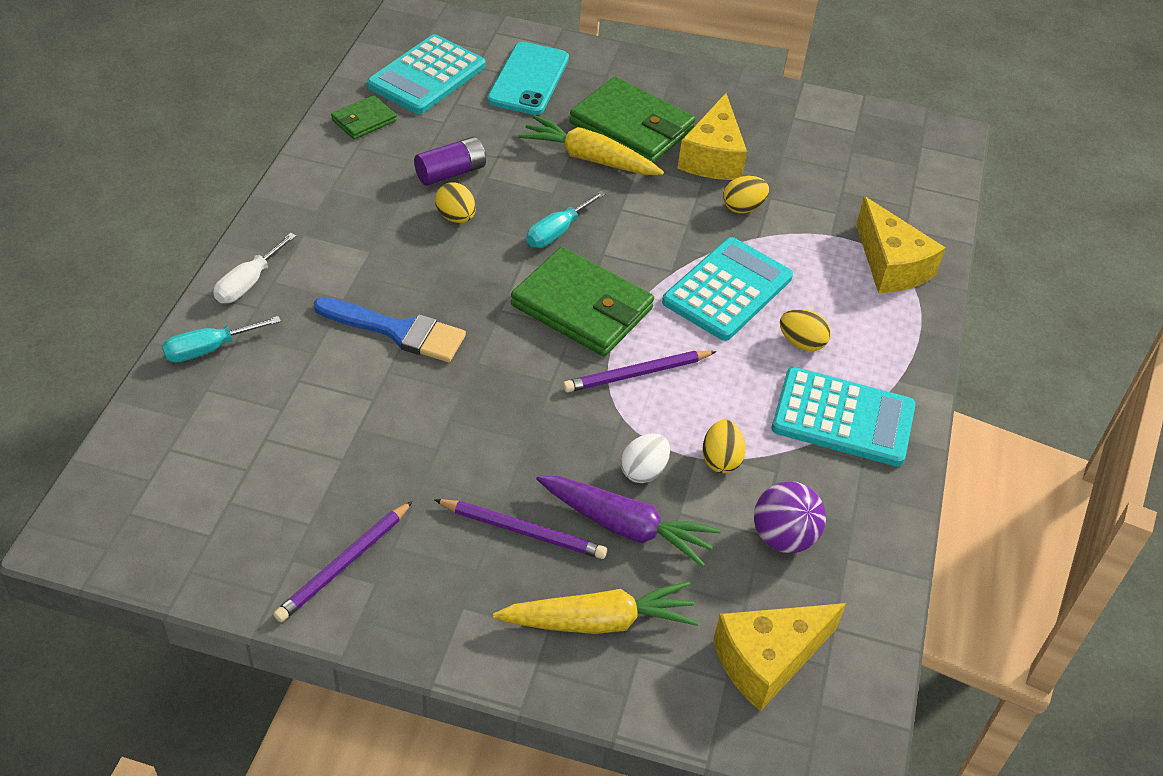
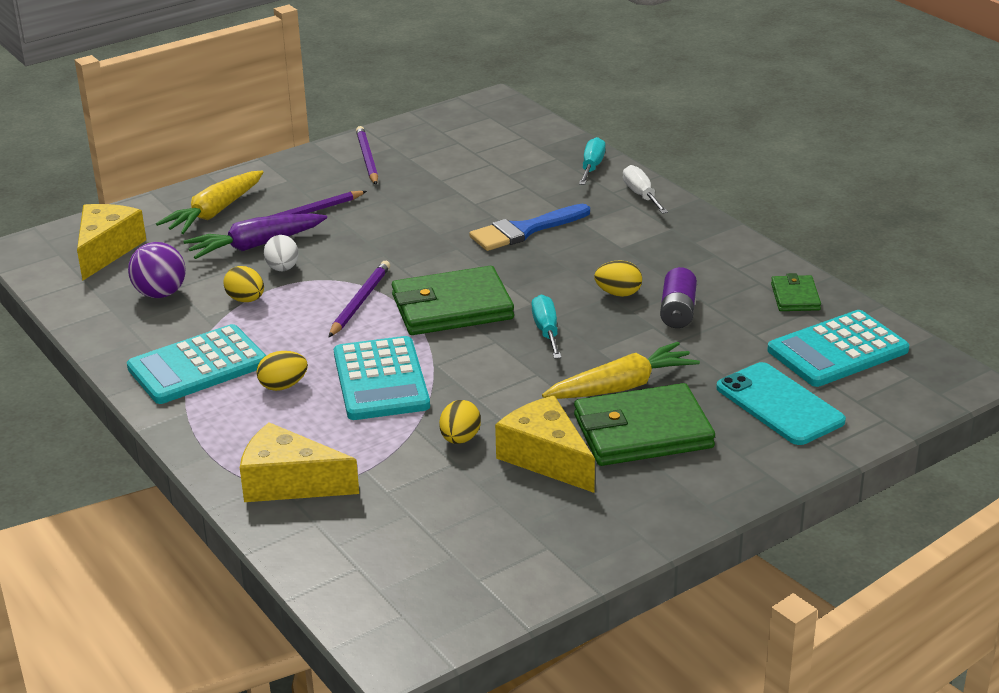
camera: 135 degrees right, 15 degrees down
(426, 76) = (837, 350): turquoise calculator -> turquoise calculator turned 105 degrees counterclockwise

